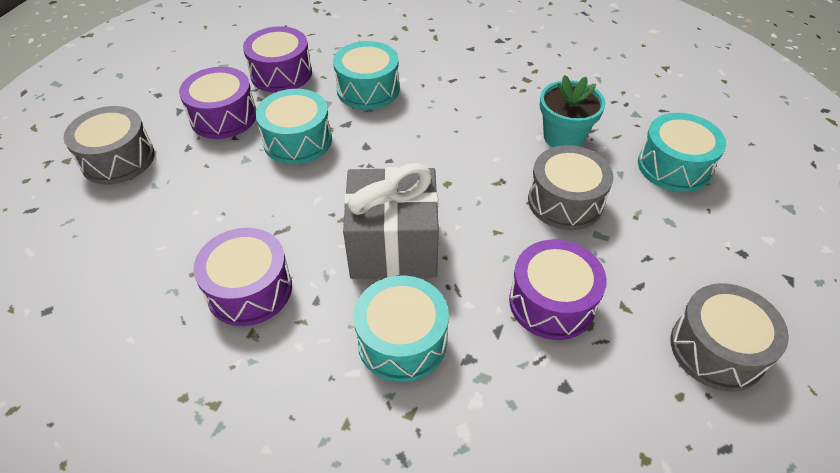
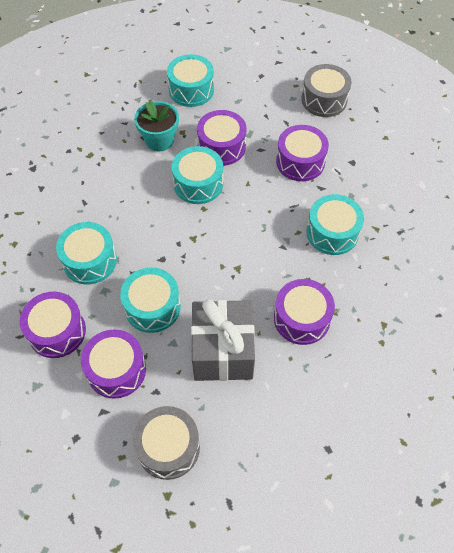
camera: 90 degrees left, 10 degrees up
(393, 247) = (262, 238): grey gift -> grey gift (223, 351)
(490, 177) = (198, 184): none -> turquoise drum
(565, 201) = (221, 147): grey drum -> purple drum

